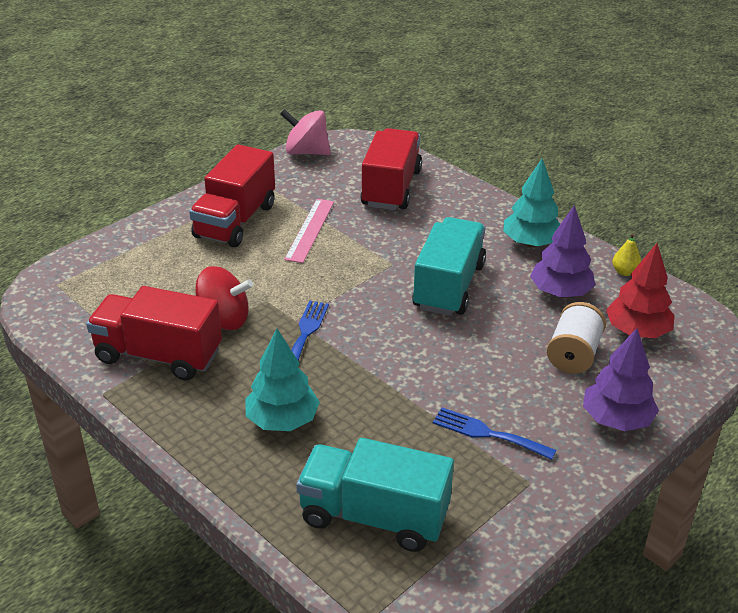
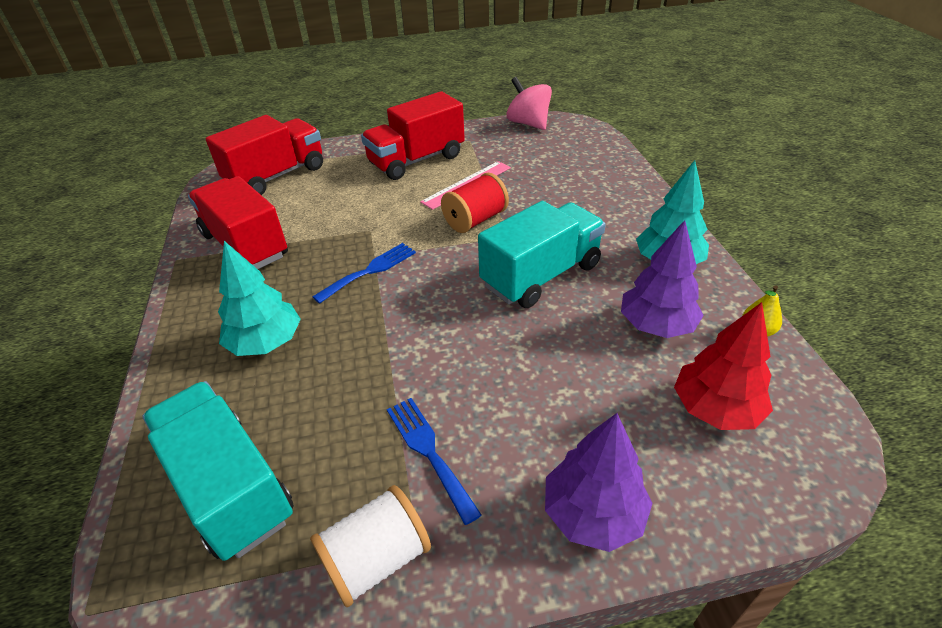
camera: 35 degrees right, 5 degrees up
(224, 319) = (322, 234): red spinning top -> none
(351, 259) = (475, 220): none -> red spool
(391, 188) = (572, 170): red truck -> red truck (276, 176)
(573, 354) = (610, 403): white spool -> white spool (377, 559)

